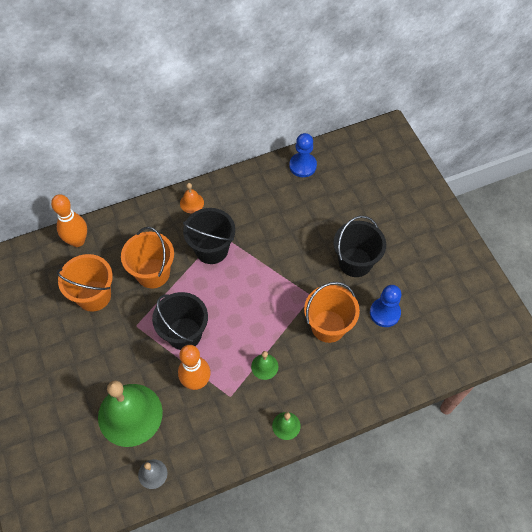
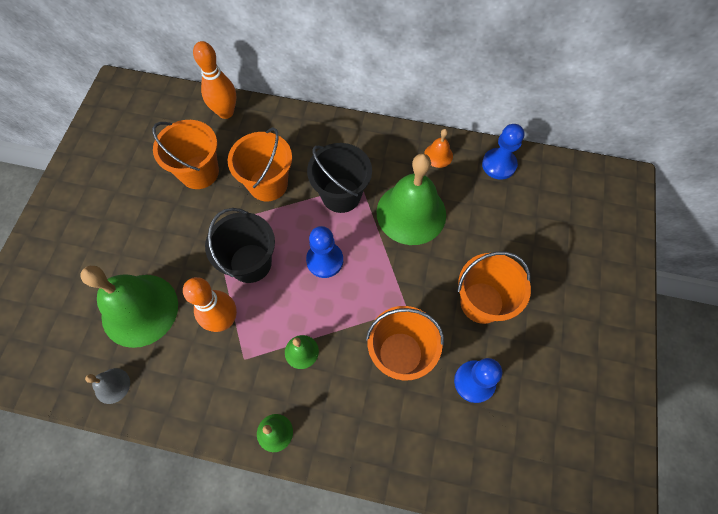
camera: 35 degrees right, 5 degrees up
(192, 203) = (357, 137): orange bell -> orange bell (438, 155)
(234, 299) = (325, 260): none -> blue pawn
(268, 233) = (411, 213): none -> green bell
(355, 262) = (481, 302): black bucket -> orange bucket

